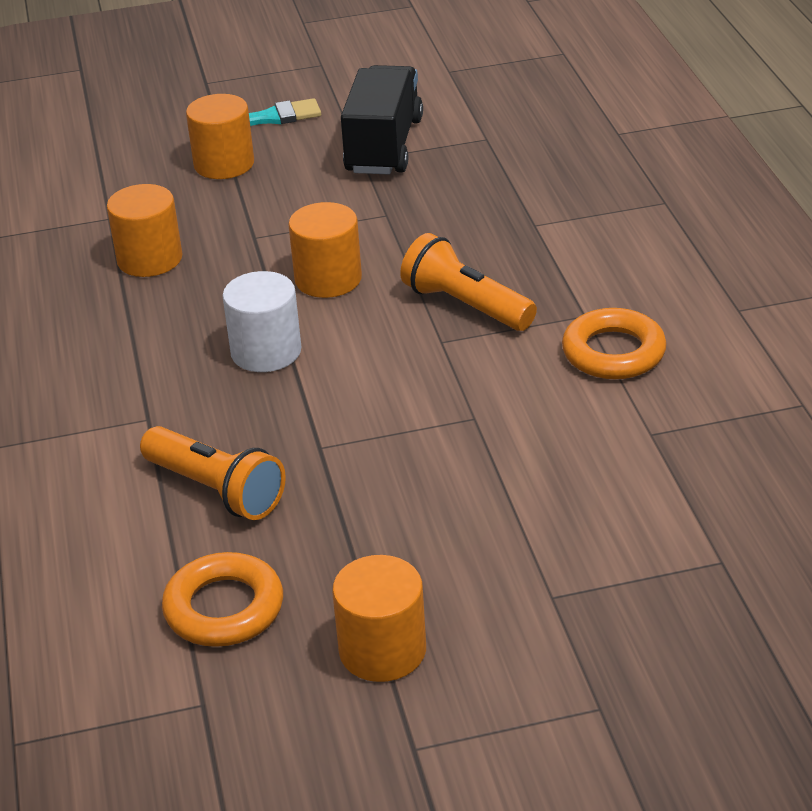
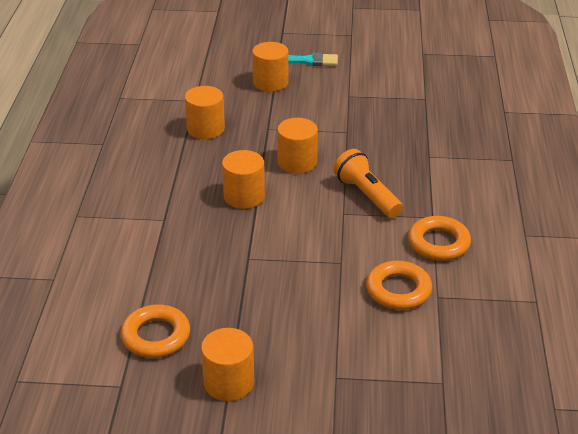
camera: 15 degrees right, 0 degrees up
(216, 490) = (181, 269): orange flashlight -> none
(266, 351) = (244, 196): white cylinder -> orange cylinder
(384, 146) = (364, 91): black truck -> none
(585, 438) = (398, 290): none -> orange ring

